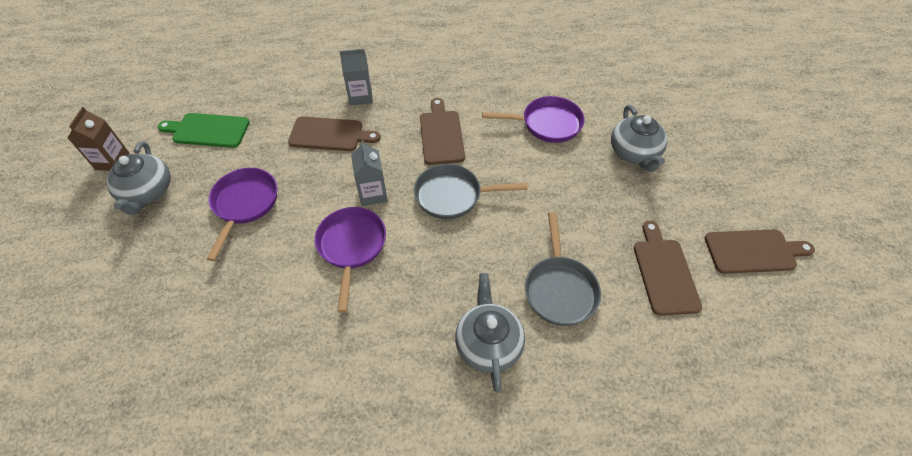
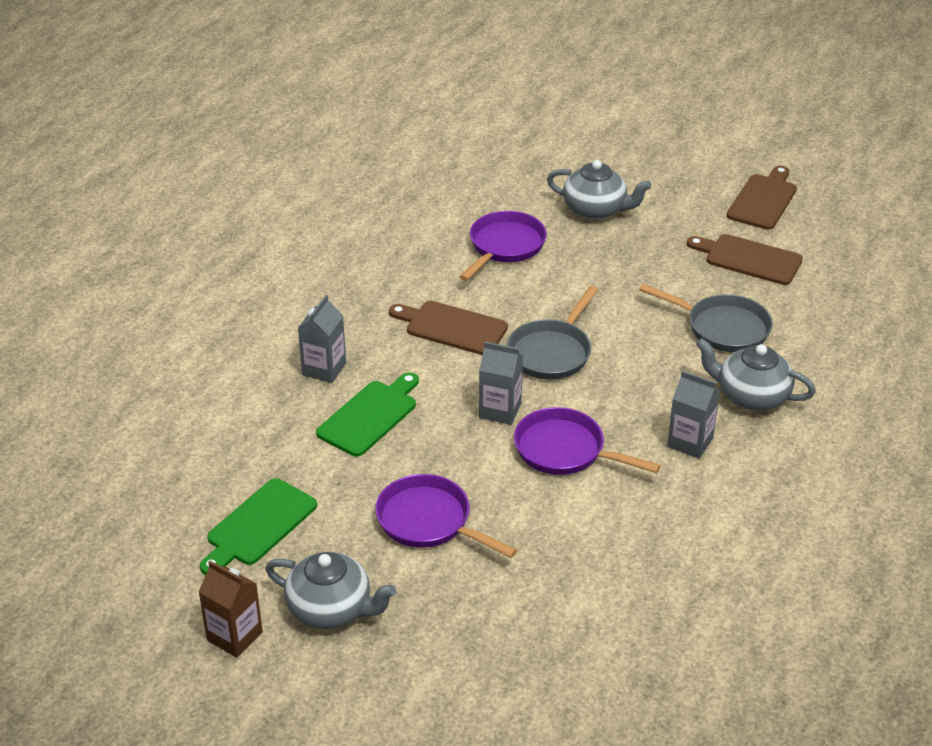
camera: 60 degrees left, 15 degrees down
(329, 134) = (370, 416): brown cutting board -> green cutting board
(405, 322) = (690, 442): none -> grey carton

